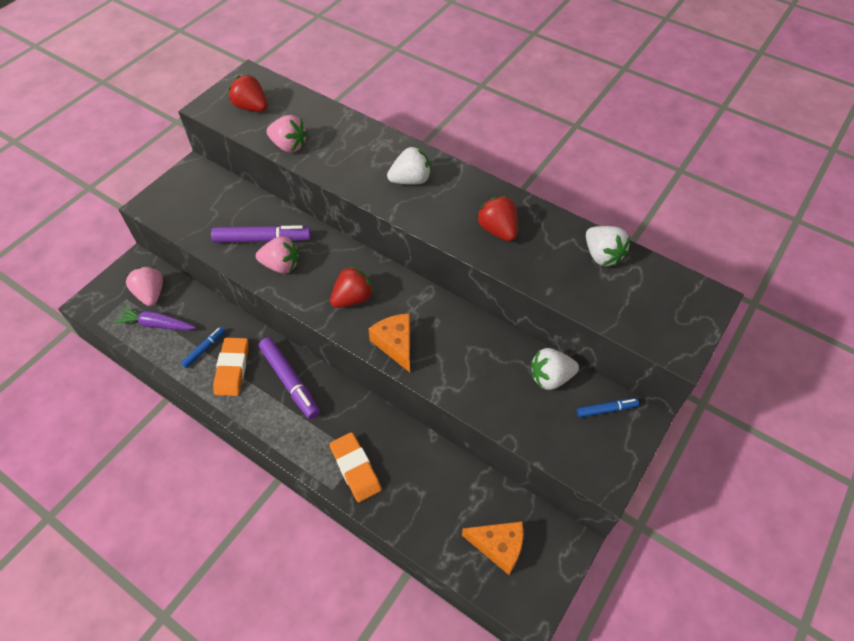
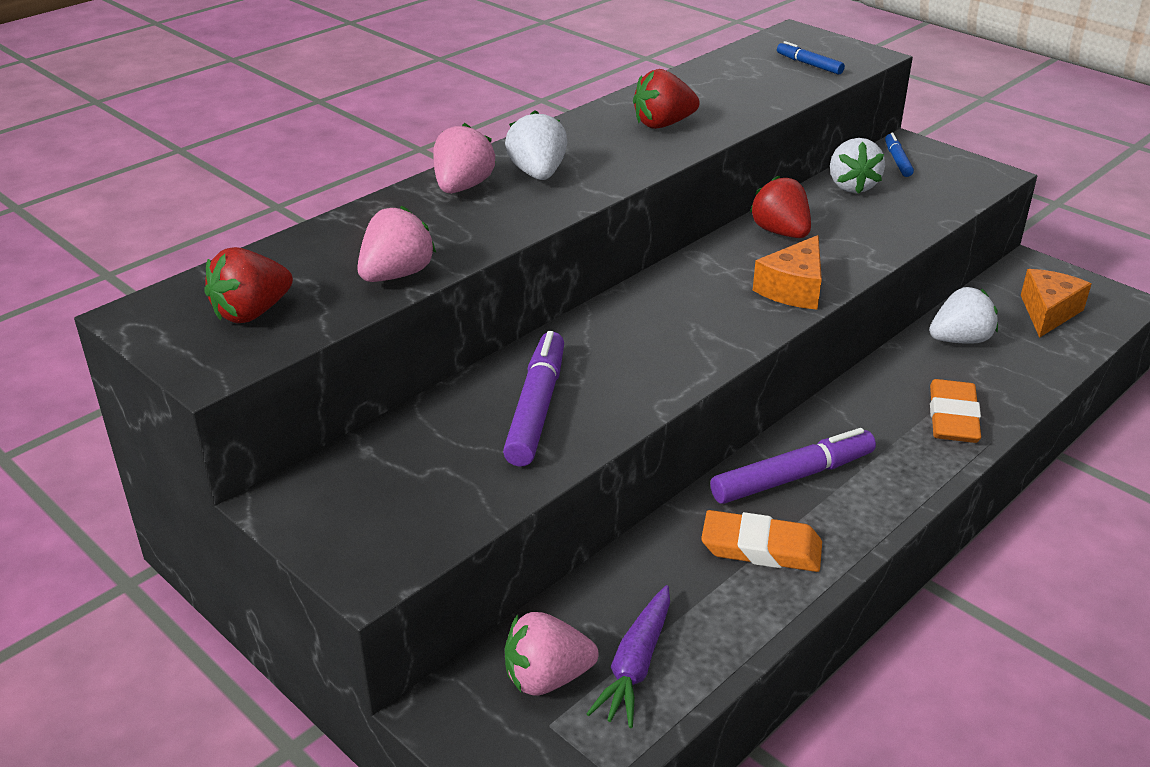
camera: 80 degrees left, 20 degrees down
(204, 349) = (711, 587): blue marker -> blue marker (809, 64)
(281, 265) = (609, 388): pink strawberry -> pink strawberry (463, 187)
(352, 298) = (699, 320): red strawberry -> red strawberry (780, 232)
(355, 468) = (952, 417): orange eraser -> orange eraser turned 60 degrees counterclockwise
(396, 344) = (793, 289): orange cheese -> orange cheese turned 45 degrees counterclockwise
(602, 255) = (722, 72): white strawberry -> white strawberry (960, 340)

